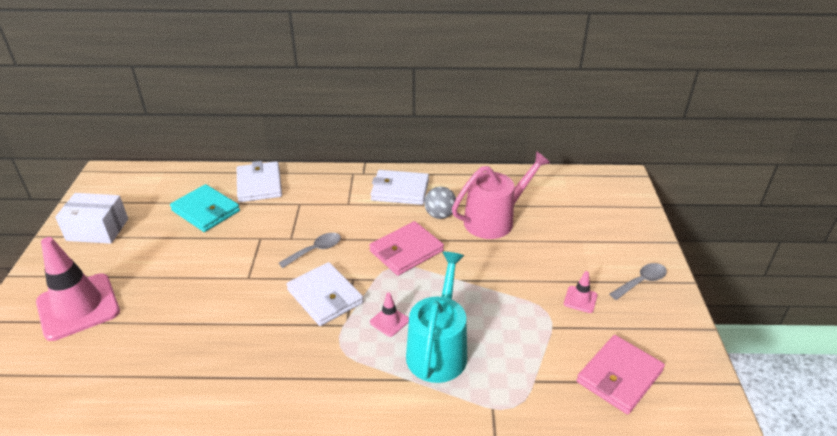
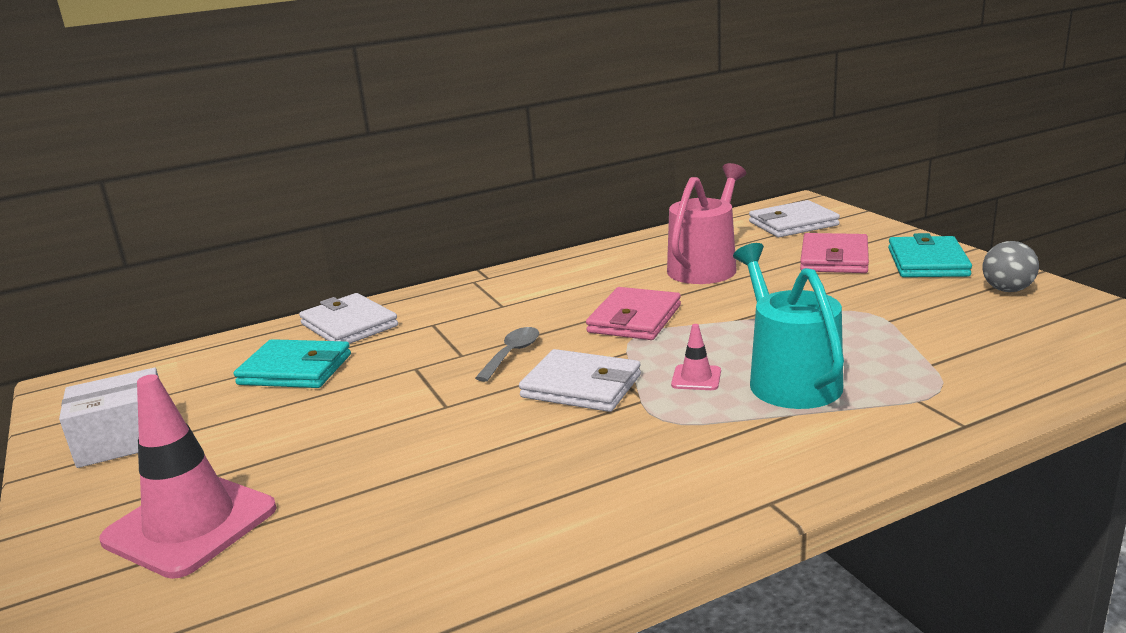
camera: 25 degrees left, 15 degrees down
(400, 190) = (556, 277): white wallet -> white wallet (793, 224)
(440, 215) = (635, 281): grey ball -> grey ball (1007, 290)
(580, 299) = (886, 292): pink traffic cone -> none
(619, 376) = (1009, 331): pink wallet -> pink wallet (834, 258)
(641, 282) = (927, 262): grey spoon -> turquoise wallet

